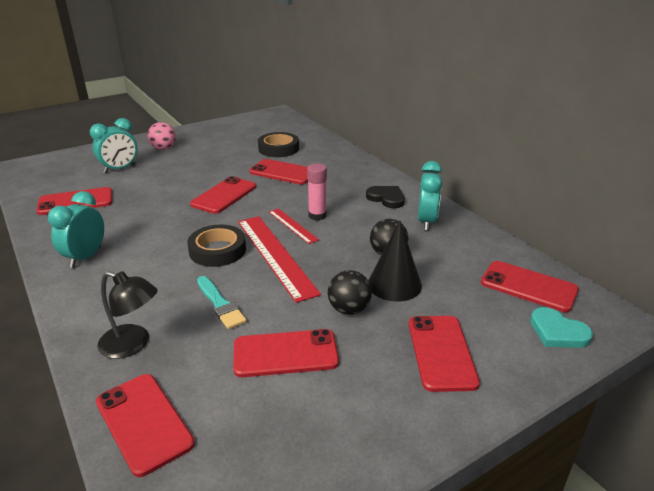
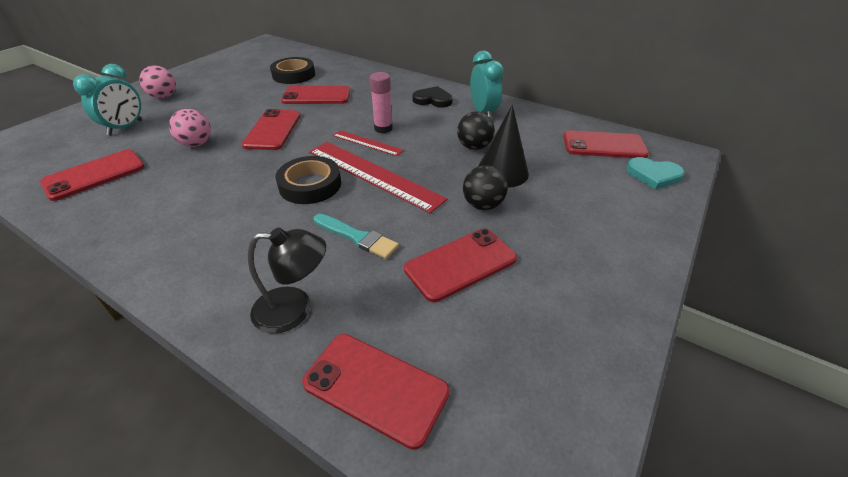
camera: 25 degrees left, 10 degrees up
(85, 257) = (158, 232): turquoise clock -> none
(159, 194) = (196, 144): none -> pink ball
(441, 352) = (588, 218): red phone -> none

